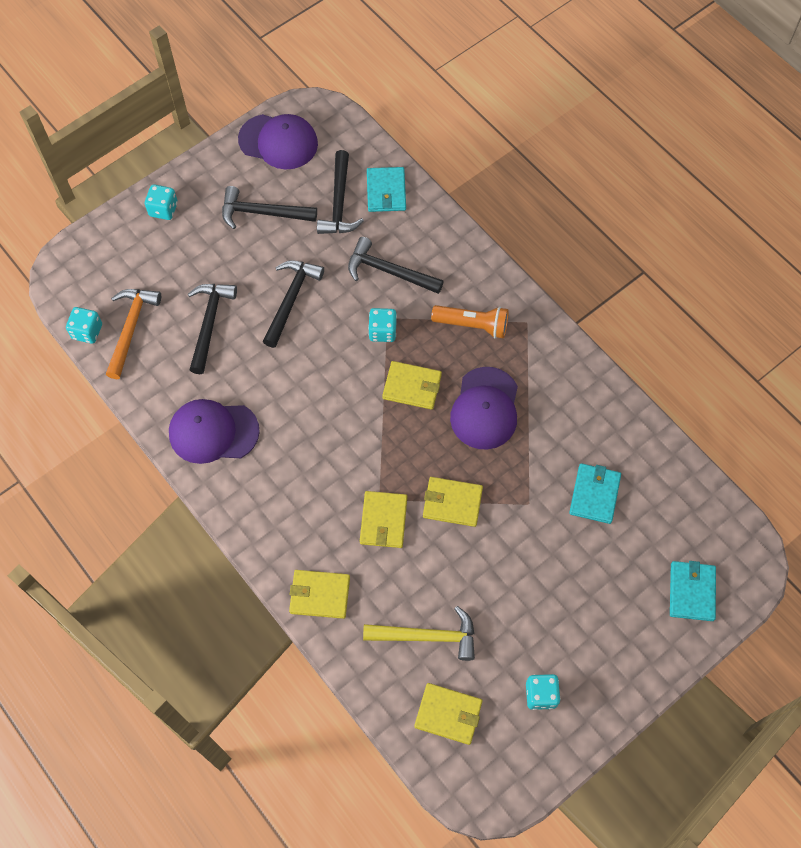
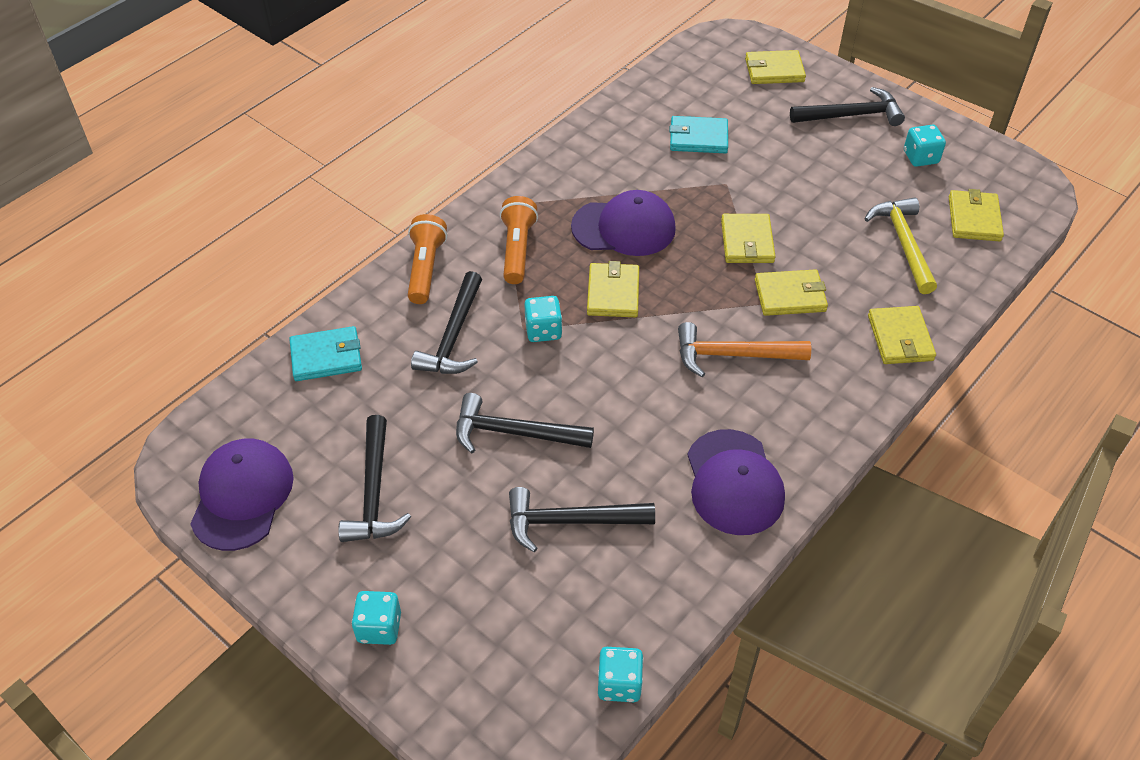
camera: 100 degrees left, 15 degrees down
(131, 328) = (600, 622): orange hammer -> orange hammer (733, 355)
(339, 203) = (349, 404): black hammer -> black hammer (851, 115)
(463, 259) = (425, 268): none -> orange flashlight
(691, 592) = (774, 70): turquoise wallet -> yellow wallet

